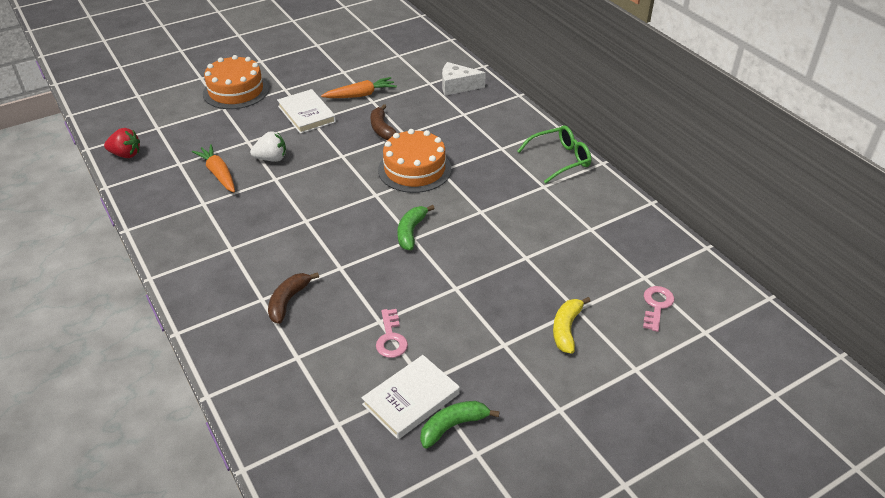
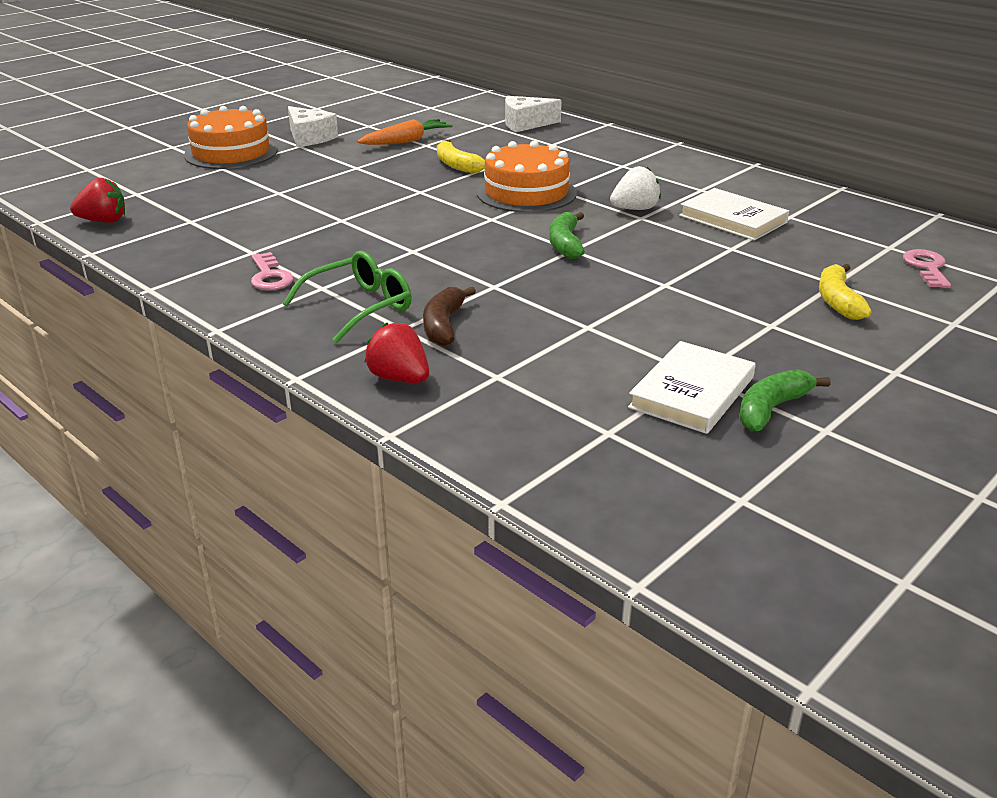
camera: 15 degrees left, 10 degrees down
(218, 174) = (256, 224): orange carrot -> none
(236, 346) = (399, 378): none -> red strawberry
(271, 159) = (323, 203): white strawberry -> white strawberry (634, 209)
(295, 81) = (309, 138): none -> white cheese
(306, 114) = (345, 162): white book -> white book (732, 219)
(382, 129) = (456, 165): brown banana -> yellow banana
(391, 338) = (616, 340): pink key -> pink key (270, 276)
(560, 159) = (702, 167): green glasses -> green glasses (360, 307)

